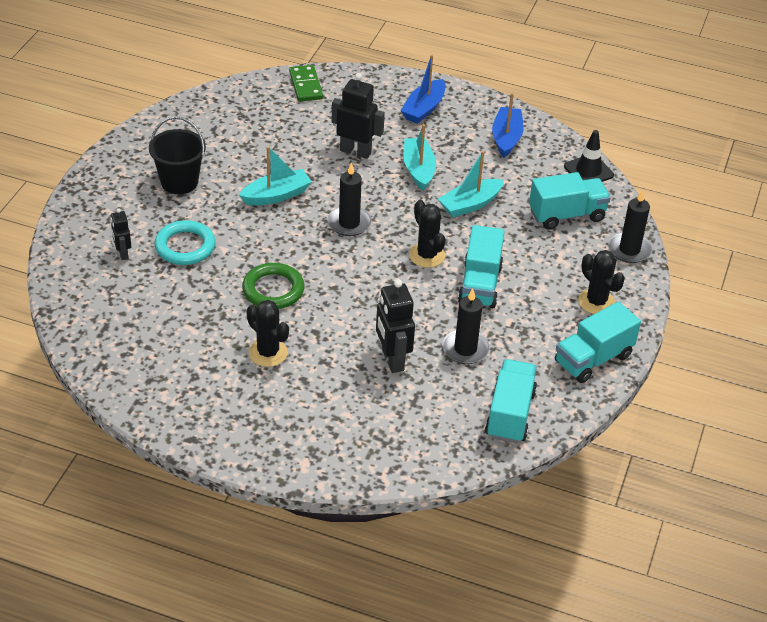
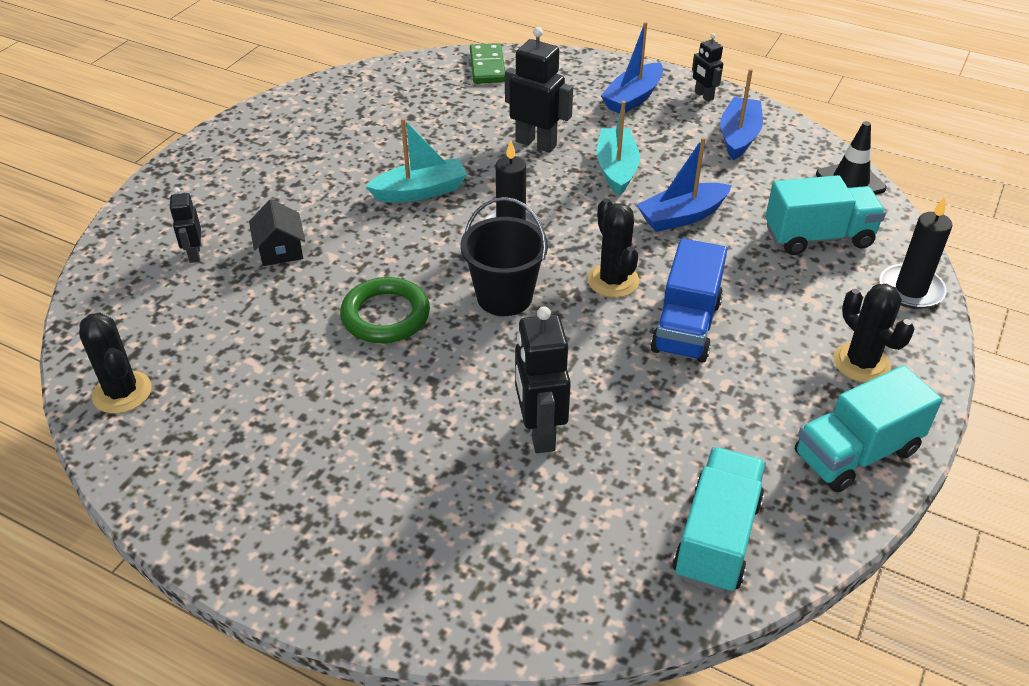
camera: 10 degrees right, 0 degrees up
(179, 182) = (298, 169): black bucket -> black bucket (504, 297)
(185, 246) = (280, 250): turquoise ring -> black house
(268, 353) = (355, 408): black cactus -> black cactus (122, 392)
(465, 349) = (654, 423): black candle -> none
(470, 204) = (682, 216): turquoise boat -> blue boat
(477, 104) = (703, 96): none -> black robot
(480, 284) = (686, 326): turquoise truck -> blue truck

